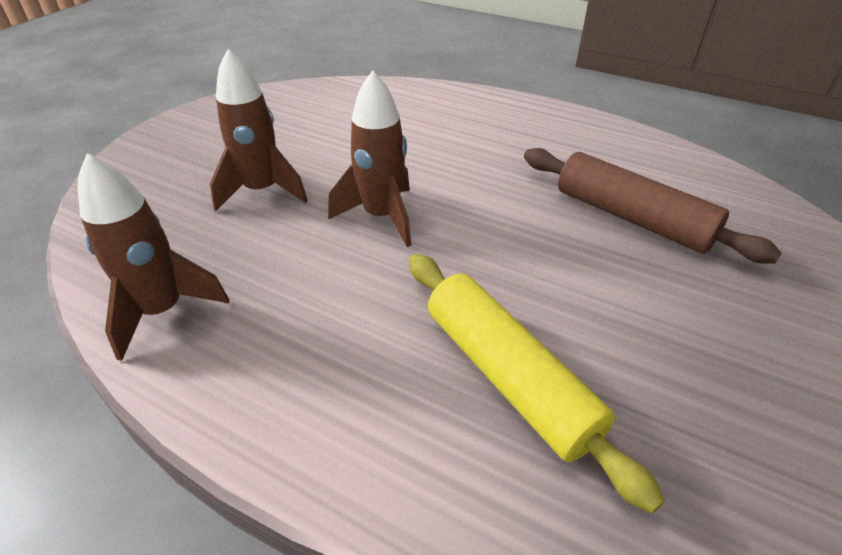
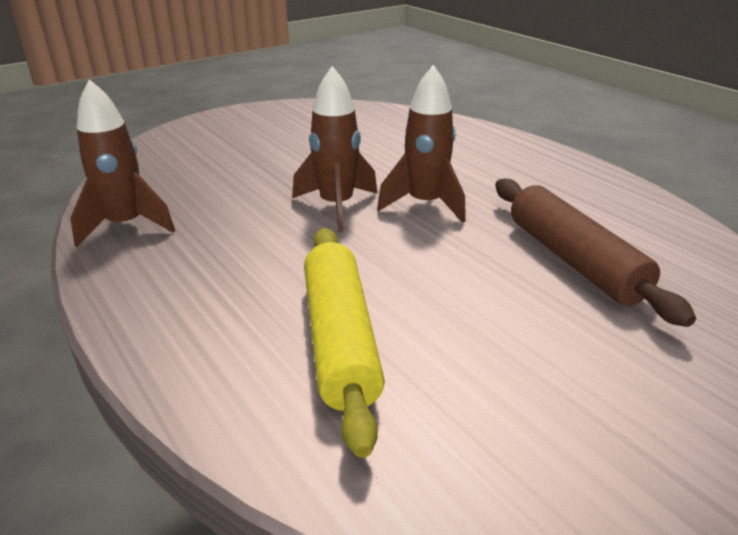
camera: 25 degrees right, 10 degrees down
(262, 191) = (258, 169): brown rocket -> brown rocket (425, 204)

